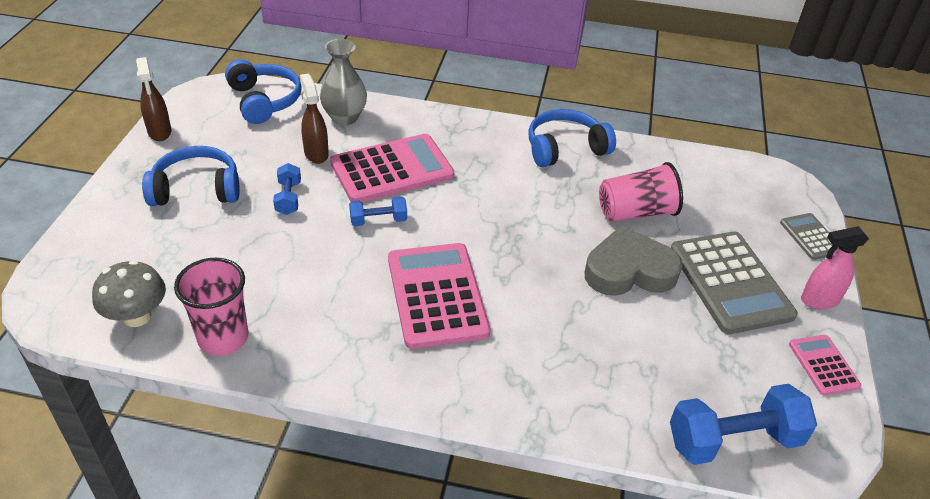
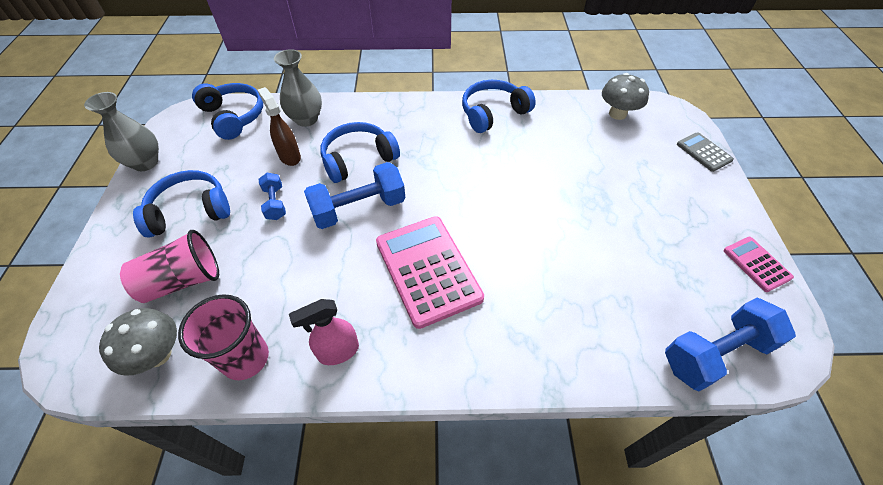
camera: 10 degrees left, 10 degrees up
(159, 132) = (145, 163): brown spray bottle -> grey vase
(378, 221) = (359, 209): blue dumbbell -> blue dumbbell, size x1.87
(392, 170) = (358, 159): pink calculator -> blue headphones
(629, 270) = (578, 211): grey heart -> none
(636, 212) = (566, 158): pink cup -> pink cup (183, 281)
(718, 175) = (617, 114): none -> grey mushroom
(730, 282) = (659, 205): grey calculator -> none
(819, 300) = (731, 206): pink spray bottle -> pink spray bottle (338, 351)

